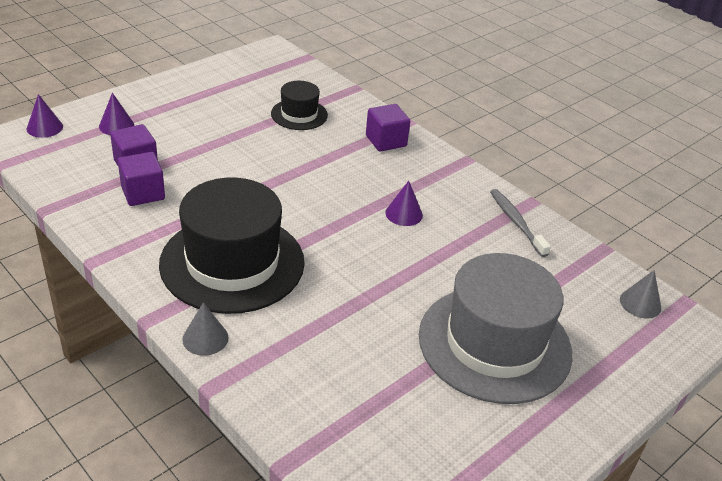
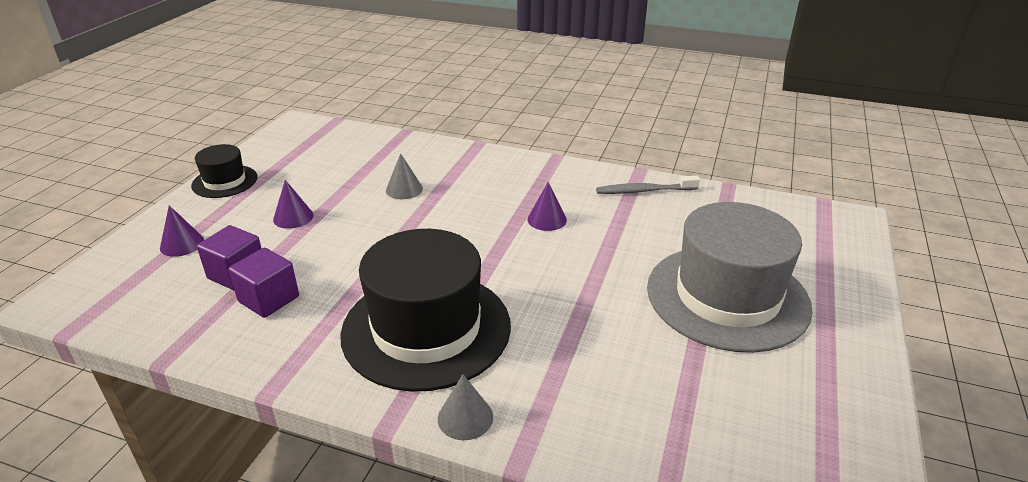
camera: 25 degrees left, 5 degrees down
(44, 127) = (92, 275): purple cone -> purple cone (293, 217)
(299, 114) = (372, 170): black hat -> black hat (225, 181)
(386, 141) = (473, 165): purple cube -> none
(516, 222) = (644, 191): grey toothbrush -> grey toothbrush turned 45 degrees counterclockwise
(640, 303) = (796, 216): grey cone -> grey cone (404, 189)

